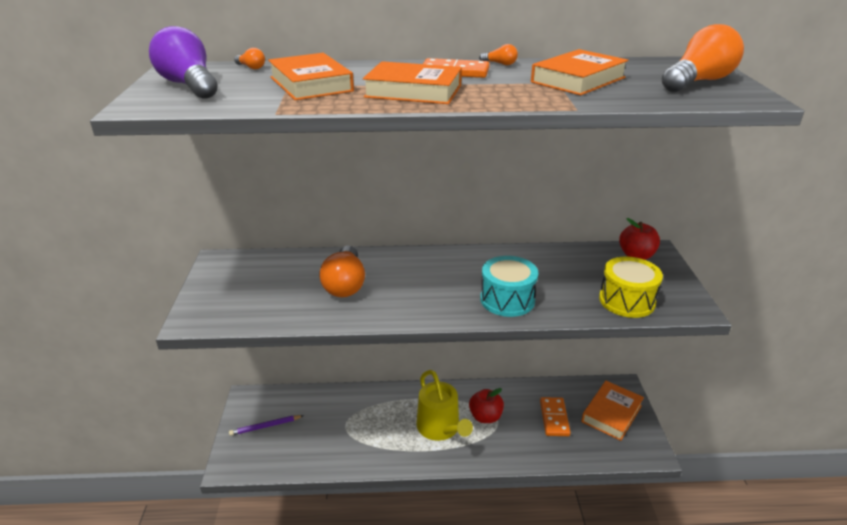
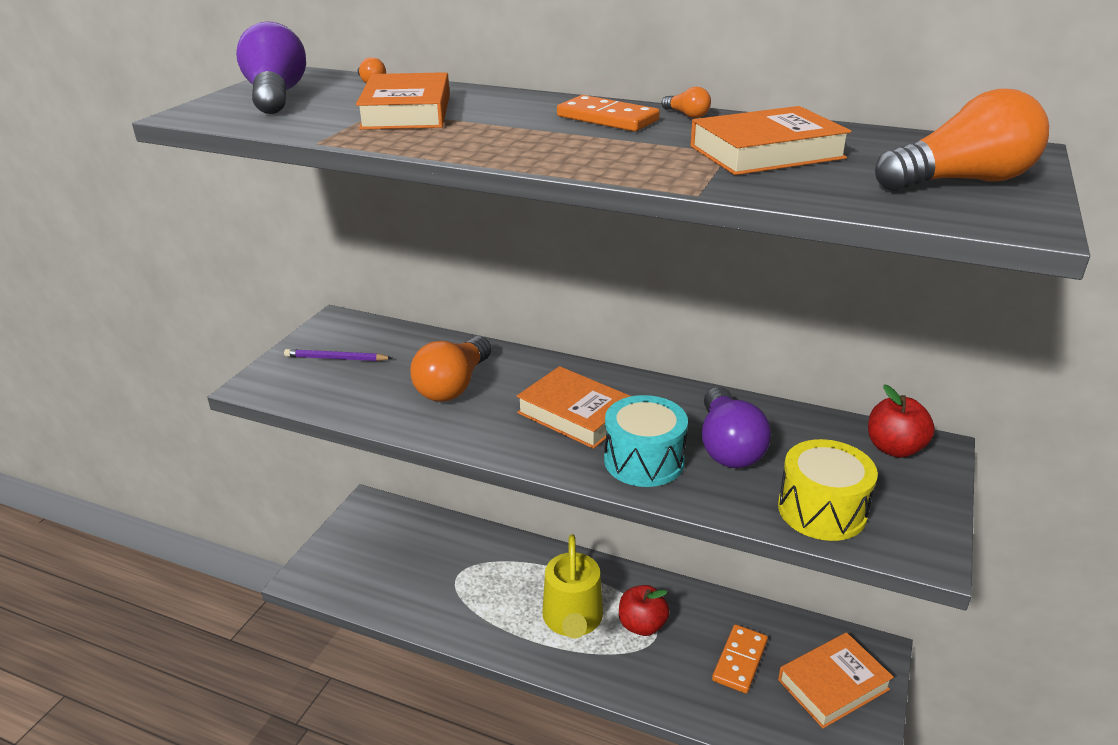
camera: 25 degrees right, 0 degrees up
(265, 426) = (367, 545): purple pencil -> purple pencil (336, 358)
(413, 91) = (514, 137): orange book -> orange book (575, 414)
(548, 278) = (728, 446): none -> purple light bulb

